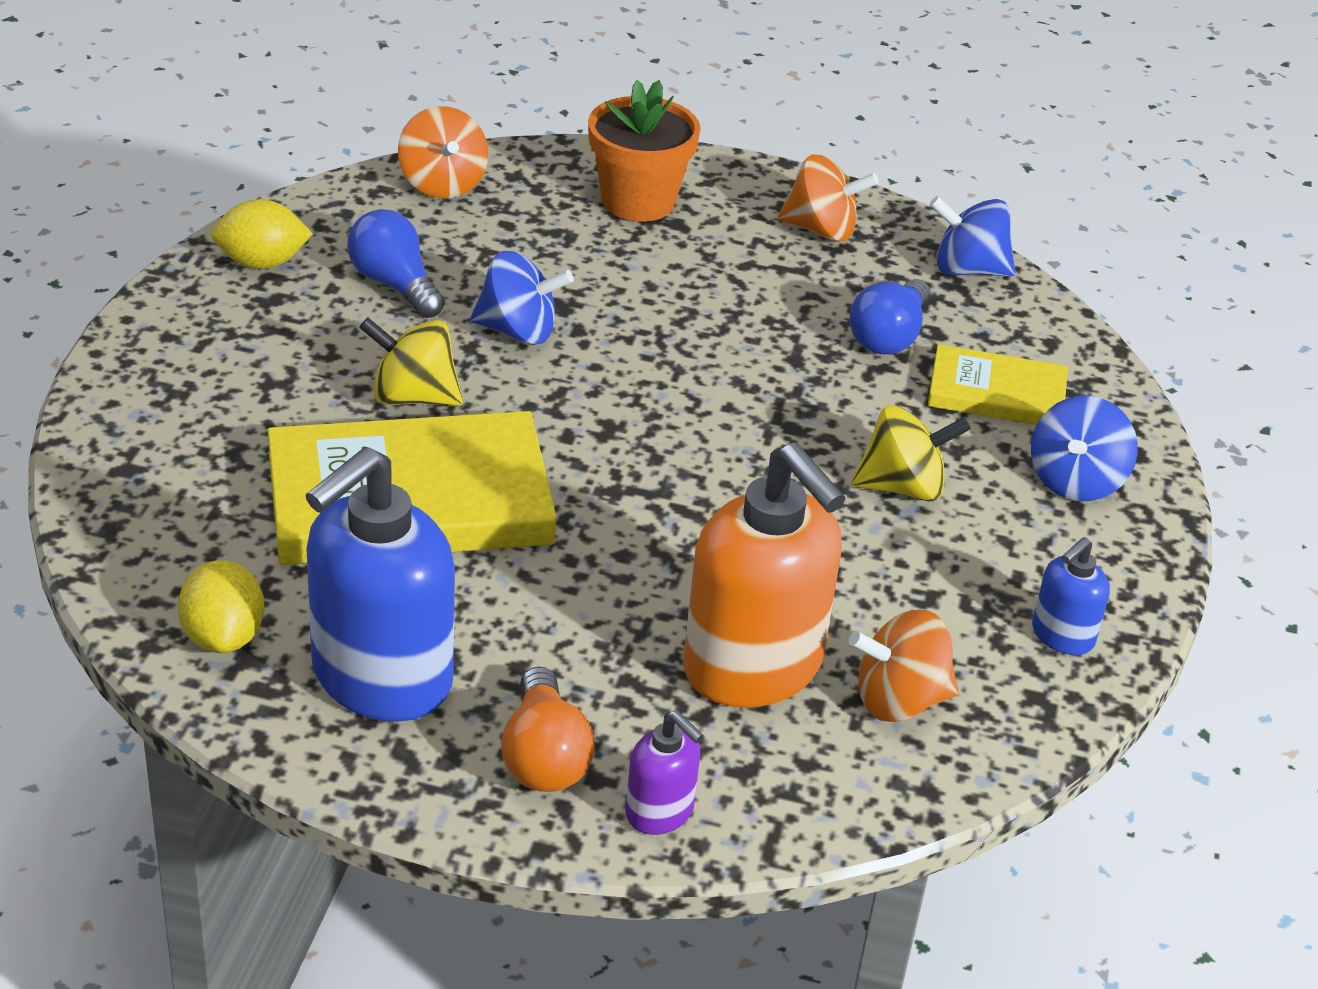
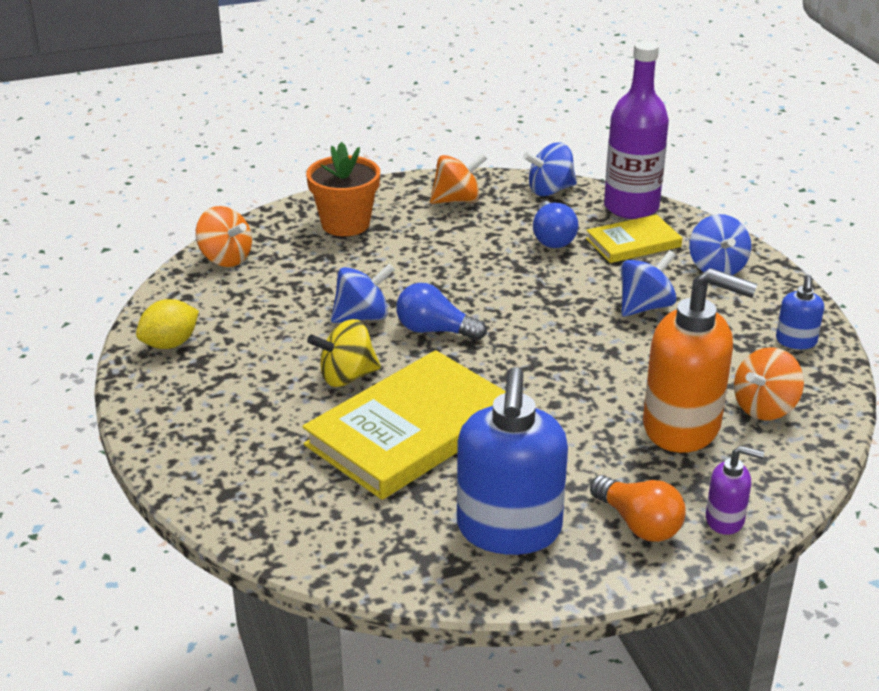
camera: 30 degrees left, 5 degrees down
(223, 636) = (397, 554): yellow lemon -> none
(394, 284) = (263, 322): blue light bulb -> blue light bulb (434, 330)
(903, 487) = (645, 307): yellow spinning top -> blue spinning top
(1057, 342) = (631, 207): none -> purple bottle

